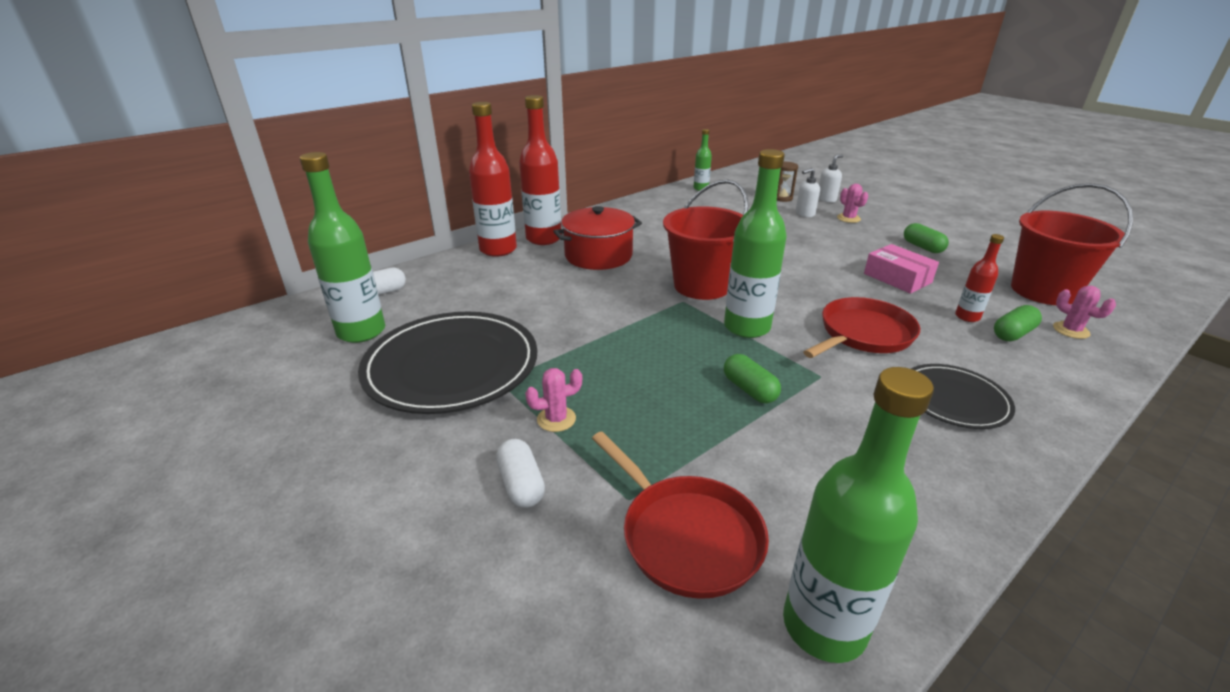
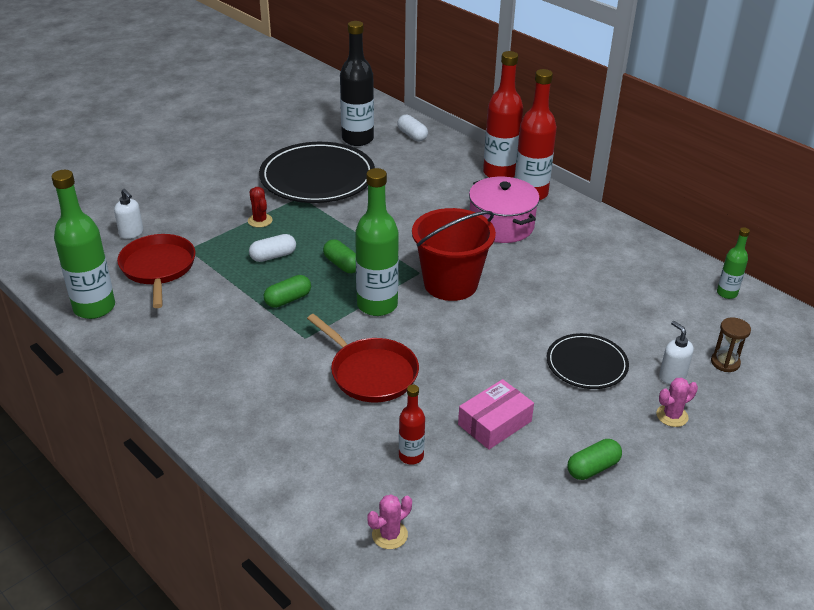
camera: 85 degrees right, 5 degrees up
(361, 332) = (357, 139): green bottle -> black bottle
(521, 484) = (205, 214): white capsule -> white capsule (273, 256)
(556, 419) = (260, 220): pink cactus -> red cactus
(598, 255) = (501, 225): red pot -> pink pot
(687, 536) = (158, 268): red pan -> red pan turned 120 degrees clockwise
(826, 199) = (741, 406): white soap dispenser -> white soap dispenser (131, 233)
(954, 399) = (271, 406): black plate -> black plate (586, 364)
(1013, 334) = (379, 482): green capsule -> green capsule (342, 265)
(1043, 291) = (484, 548): red bucket -> none

